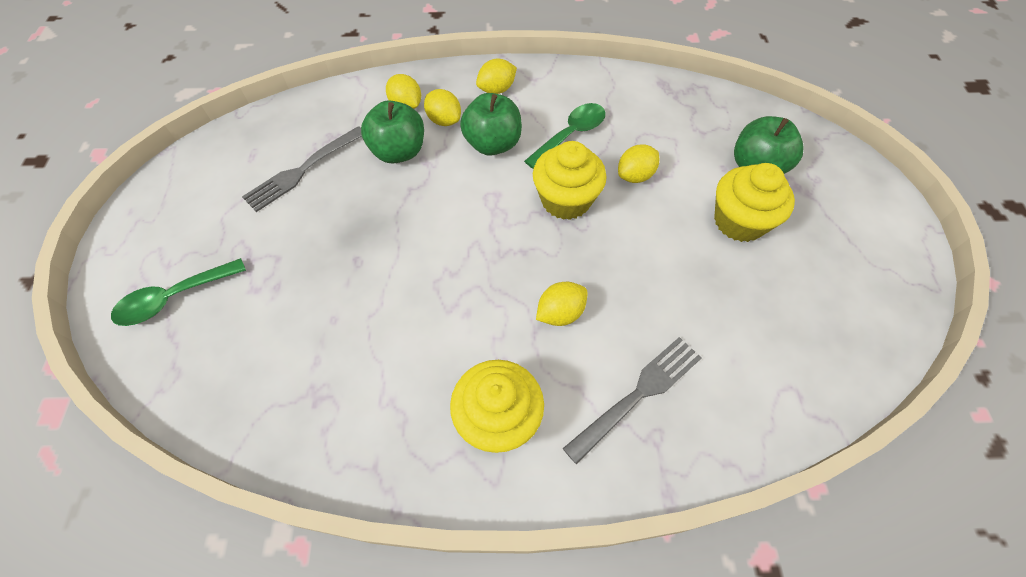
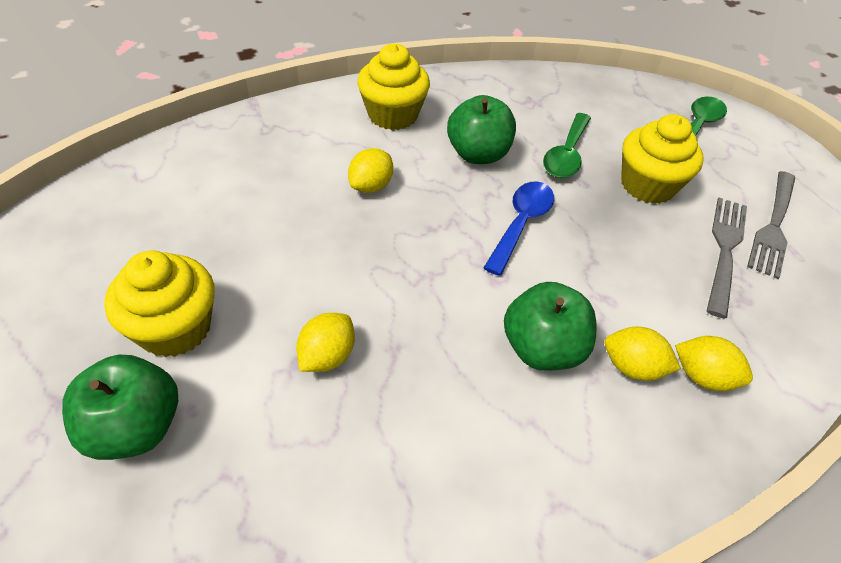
camera: 155 degrees right, 10 degrees down
(398, 152) = (647, 302): green apple -> green apple (478, 154)
(445, 235) = (521, 224): none -> blue spoon
(496, 89) = (601, 456): yellow lemon -> none
(566, 200) = (409, 296): yellow cupcake -> yellow cupcake (647, 185)
(570, 135) = (441, 399): green spoon -> green spoon (566, 154)
(638, 394) = (284, 148): grey fork -> grey fork (773, 226)

